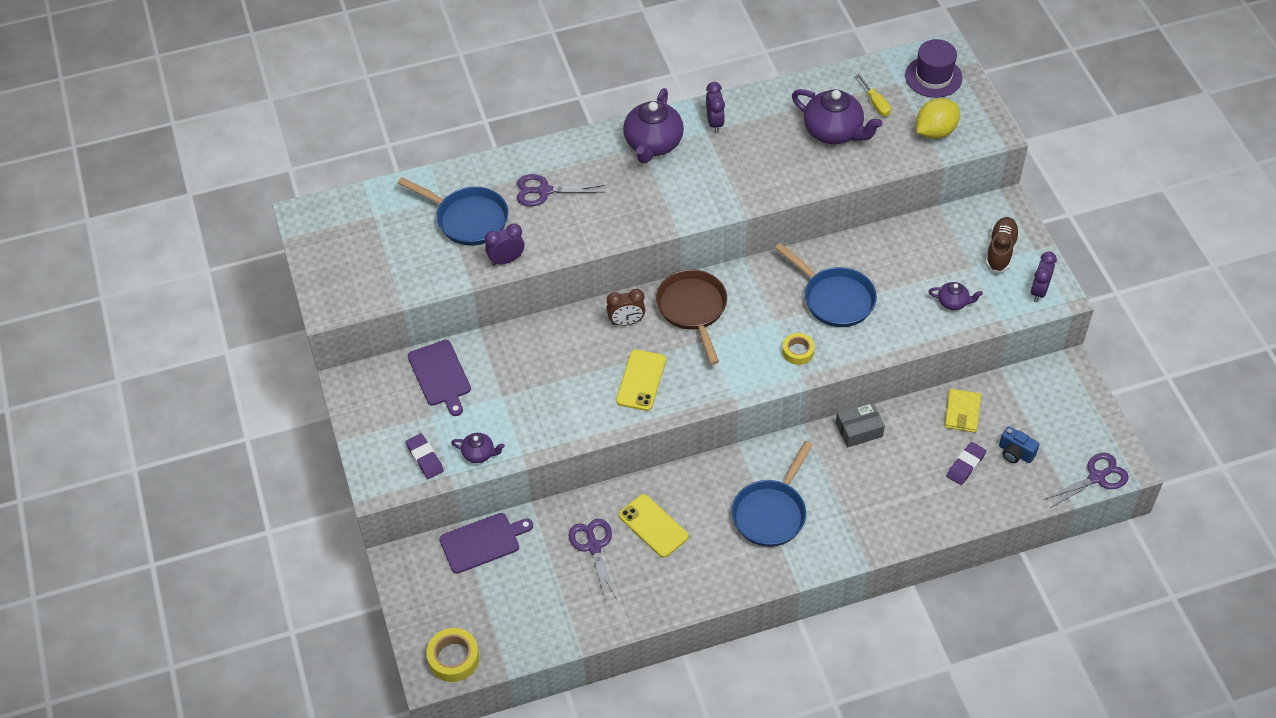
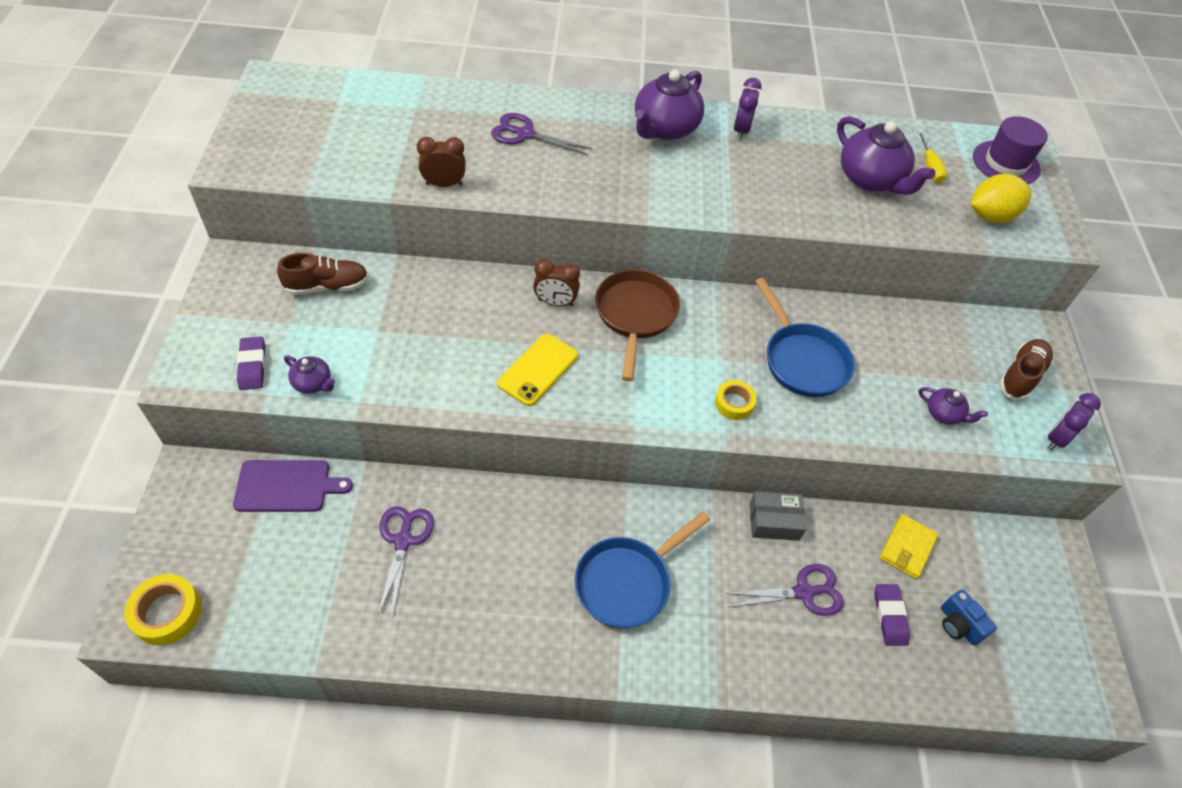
camera: 15 degrees right, 0 degrees up
(440, 375) = (327, 286): purple cutting board -> brown shoe
(468, 219) = (430, 134): blue pan -> none
(506, 260) = (444, 184): purple clock -> brown clock
(653, 526) = (483, 543): yellow phone -> none
(965, 465) = (889, 616): purple eraser -> purple eraser turned 60 degrees counterclockwise
(1096, 477) = (1058, 700): purple scissors -> purple scissors (803, 592)

